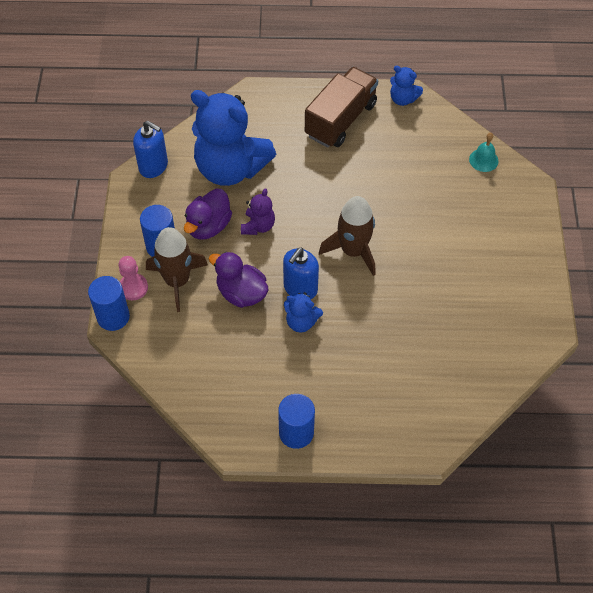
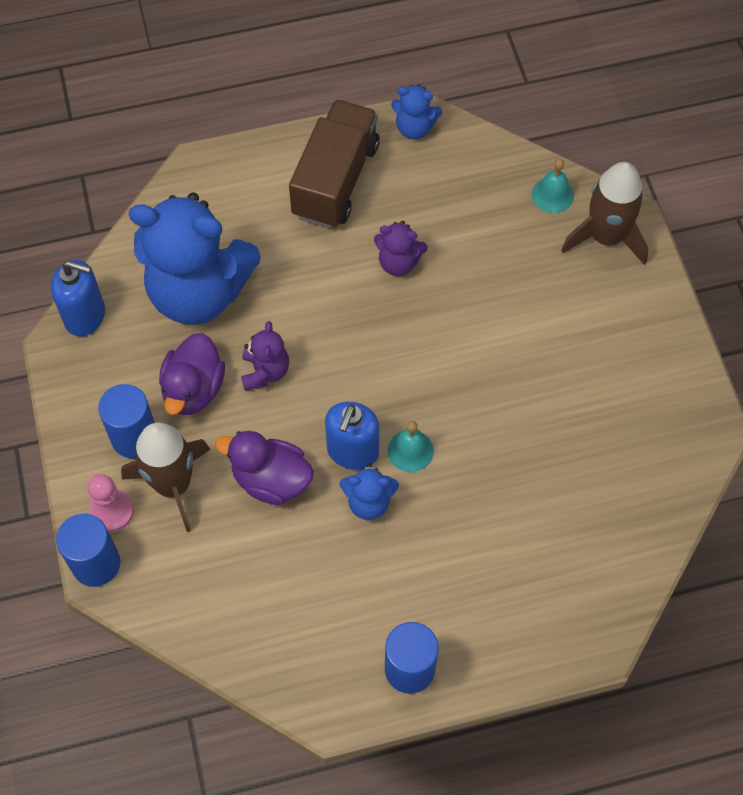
camera: 15 degrees left, 5 degrees up
(338, 297) = (410, 450): none -> turquoise bell
(353, 251) = (410, 376): brown rocket -> brown rocket (606, 237)
(366, 179) = (398, 262): none -> purple teddy bear

